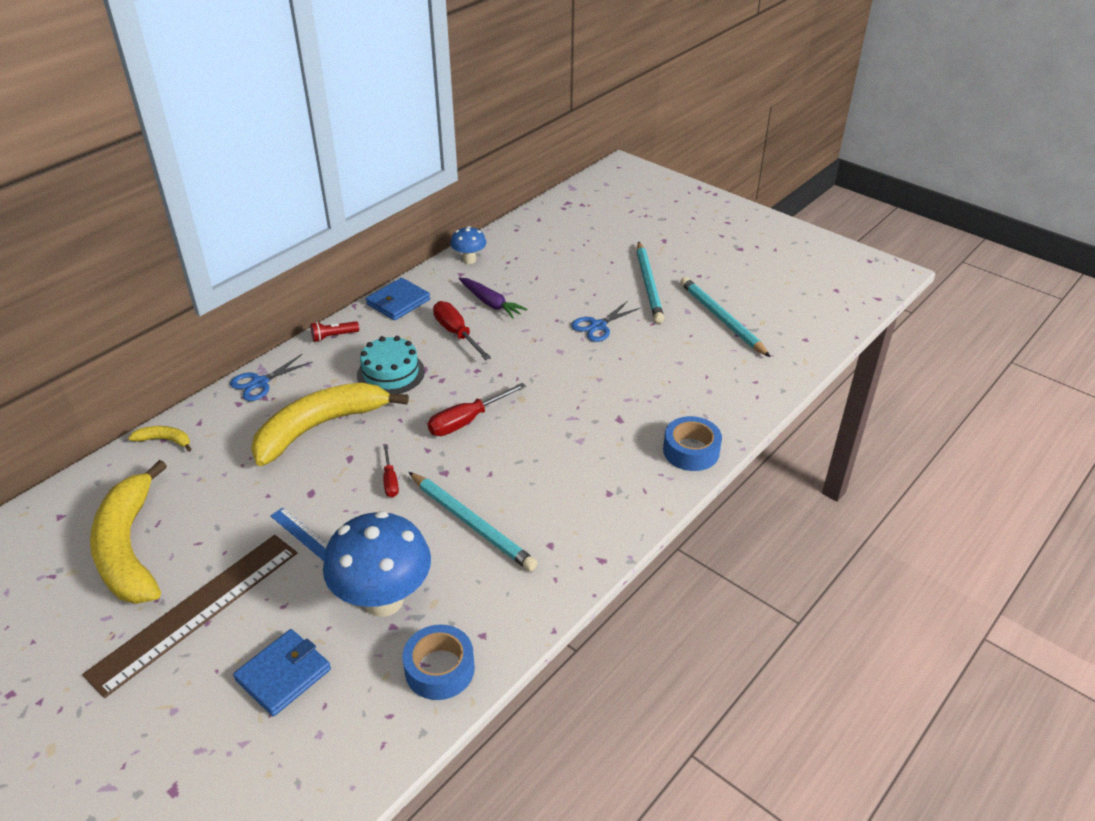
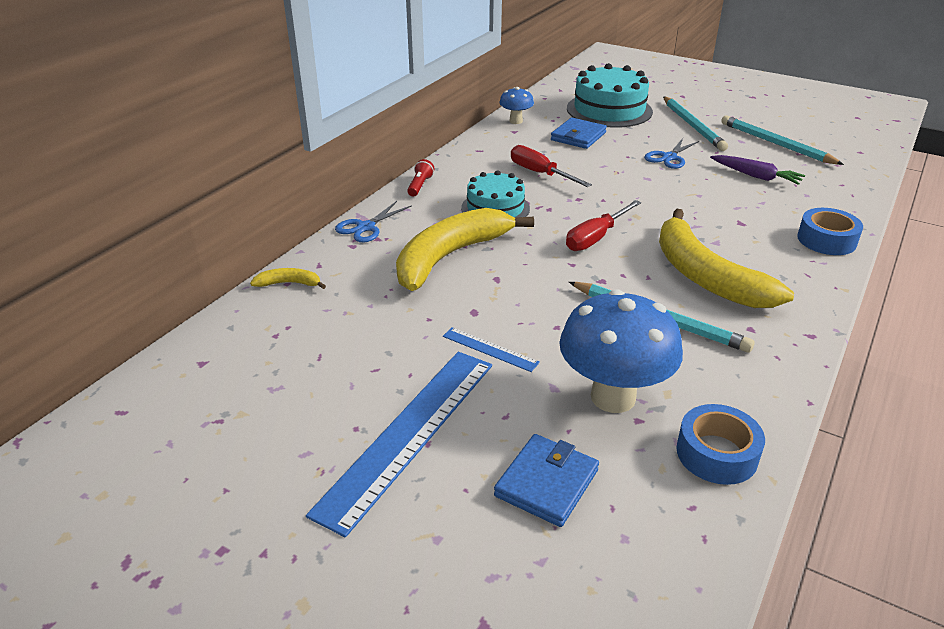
camera: 10 degrees left, 5 degrees down
(129, 548) = (299, 383): yellow banana -> yellow banana (705, 276)
(196, 611) = (409, 433): brown ruler -> blue ruler
(333, 336) = (420, 185): red flashlight -> red flashlight turned 135 degrees clockwise
(390, 481) = (551, 293): red screwdriver -> none
(398, 302) = (468, 155): blue wallet -> blue wallet (578, 136)
(490, 303) = (557, 149): purple carrot -> purple carrot (756, 176)
(574, 253) = (609, 110): none -> turquoise cake

